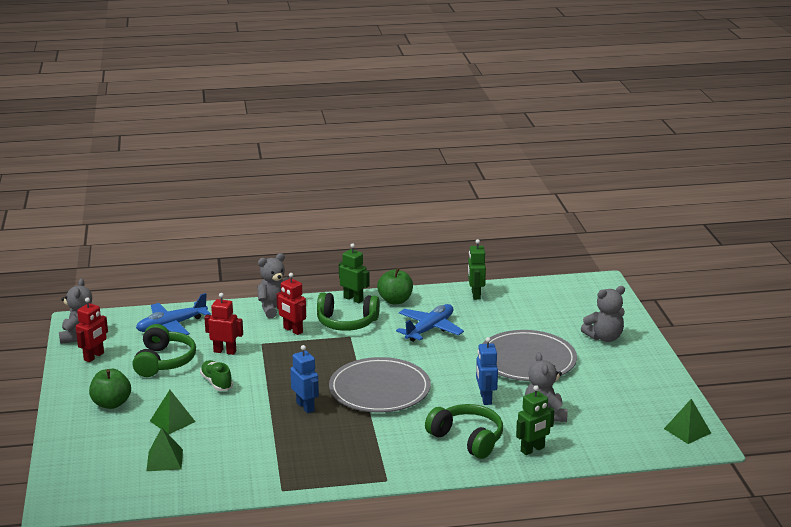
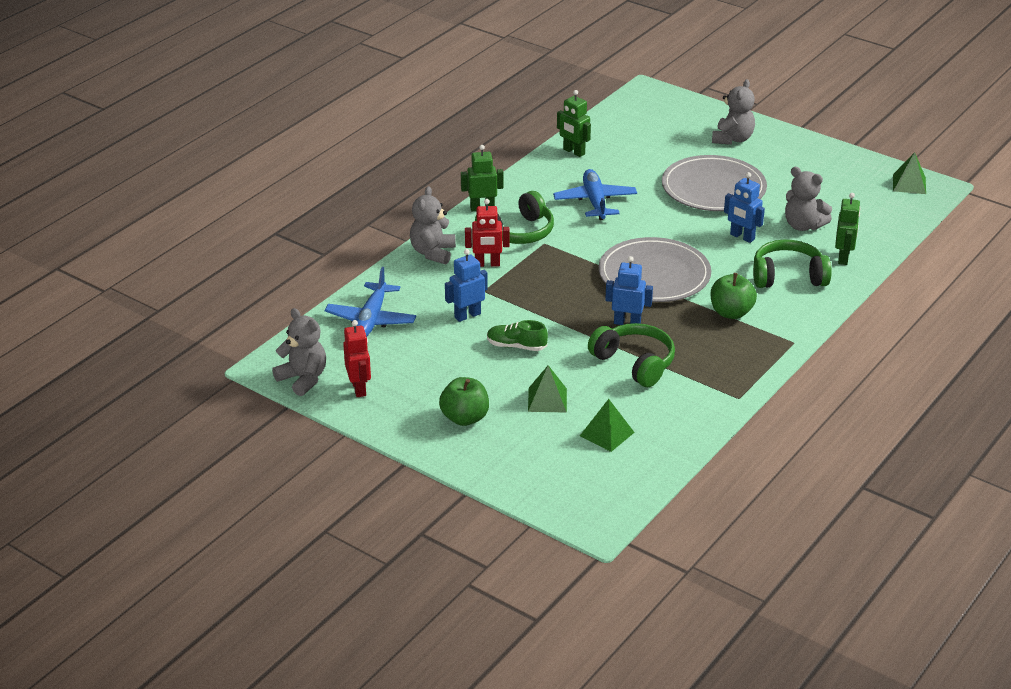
camera: 45 degrees left, 10 degrees up
(164, 361) = (432, 355): green headphones -> green headphones (634, 363)
(225, 351) = (467, 315): red robot -> blue robot
(395, 300) = (519, 191): green apple -> green apple (731, 313)

